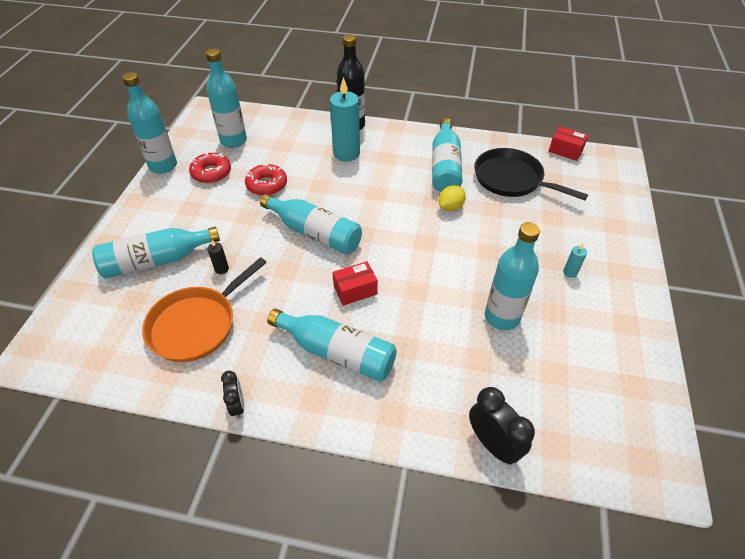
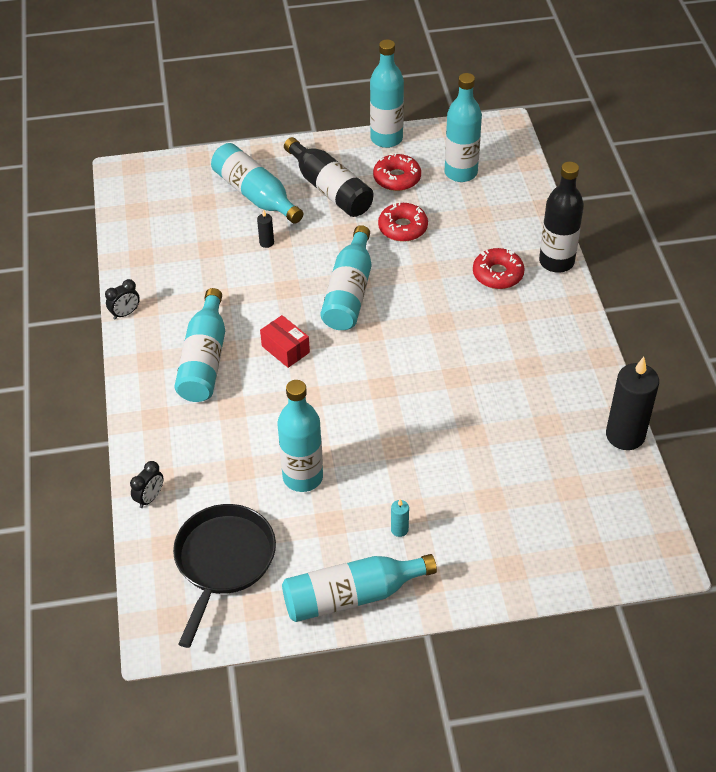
camera: 70 degrees right, 0 degrees up
(191, 212) = (330, 189): none -> black bottle
(197, 324) = (195, 254): orange pan -> none
(346, 153) = (498, 274): turquoise candle -> red donut
(445, 166) = (529, 372): turquoise bottle -> turquoise bottle (352, 596)
(450, 207) = (454, 395): yellow lemon -> none
(493, 444) = (150, 498): black clock -> black clock, size x0.61
(511, 179) = (542, 445): black pan -> black pan (223, 561)
(516, 143) = (625, 435): none -> black candle
(565, 150) = (644, 494): red box -> none

